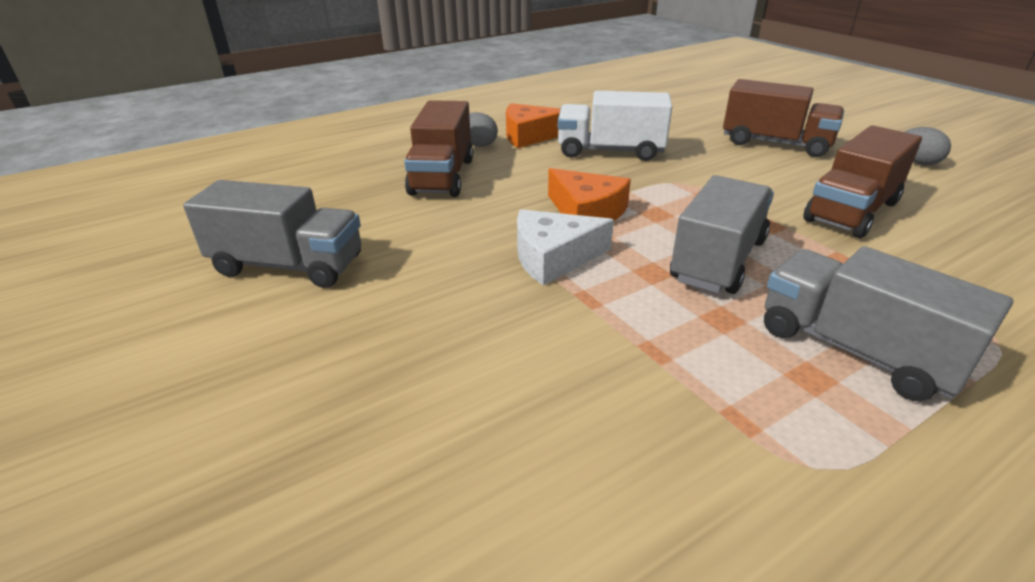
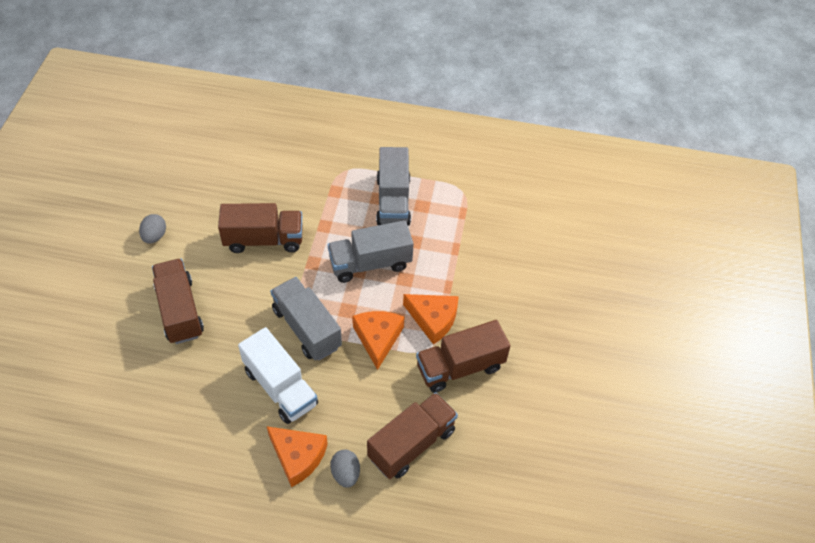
camera: 140 degrees left, 20 degrees up
(288, 266) = (555, 410): grey truck -> grey truck (307, 328)
(460, 239) = (460, 367): none -> brown truck
(553, 257) = (433, 319): white cheese -> orange cheese

